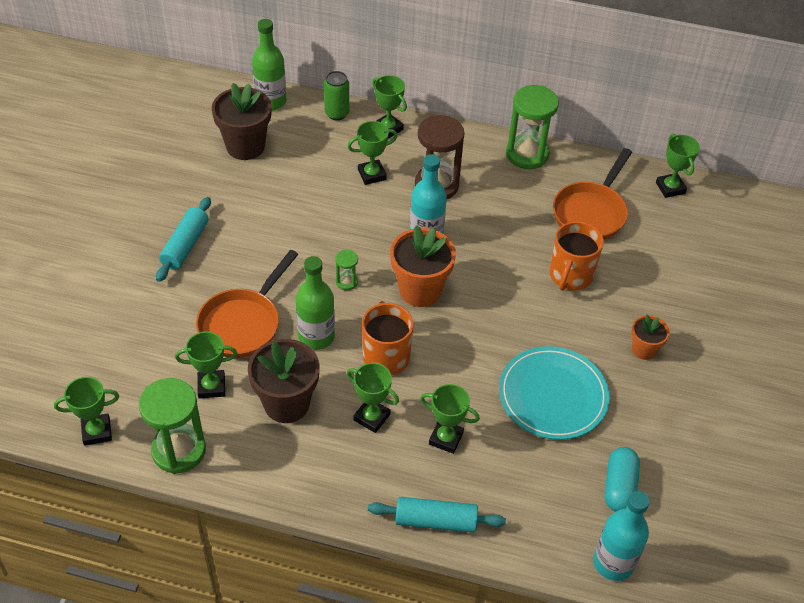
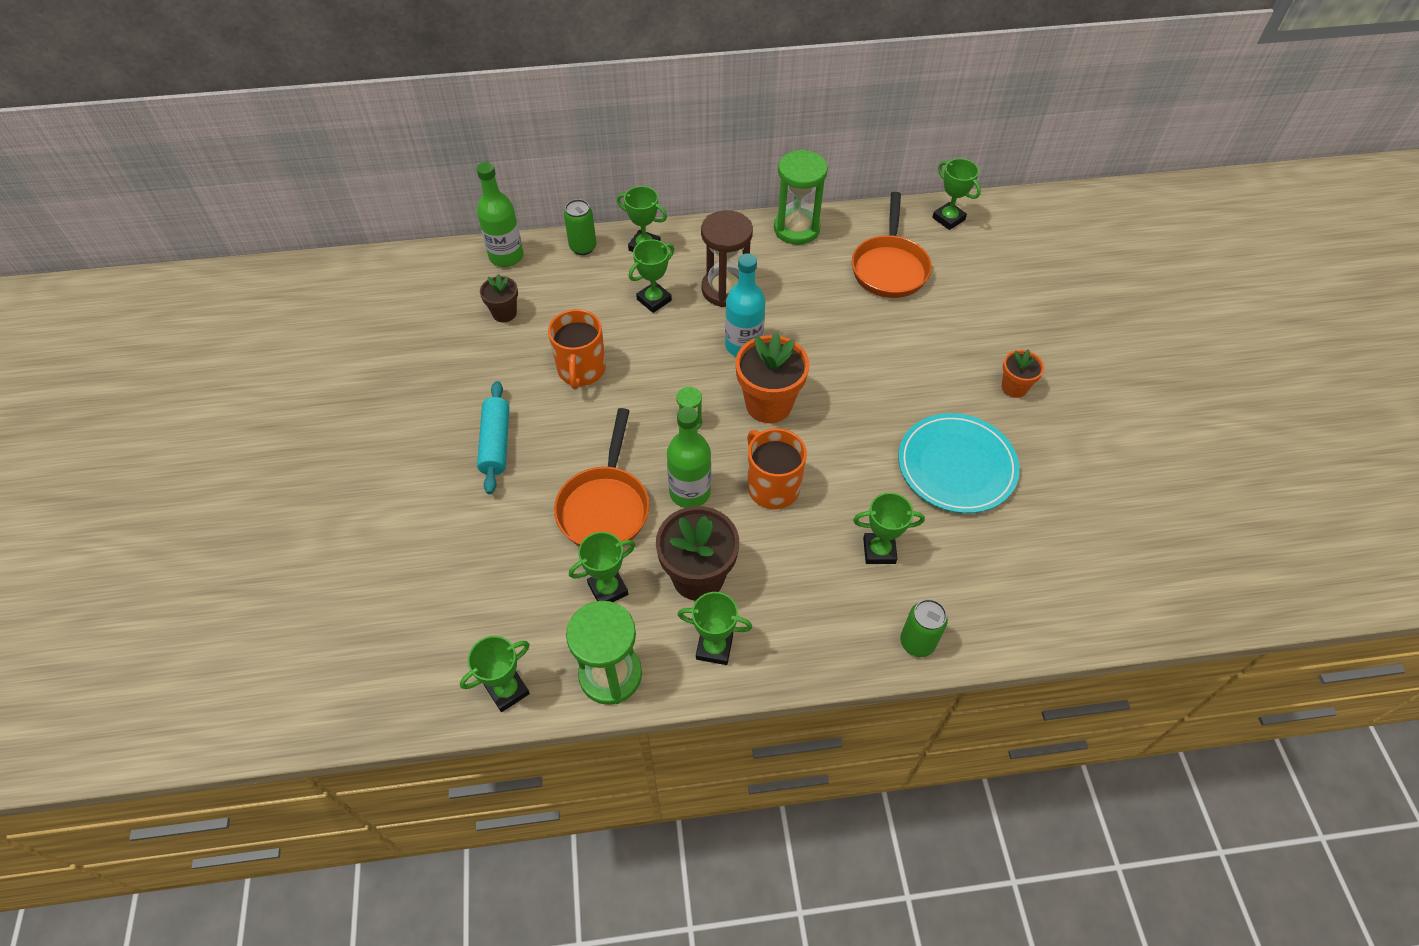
camera: 20 degrees left, 5 degrees up
(245, 146) = (504, 313): brown flower pot -> brown flower pot, size x0.56
(371, 417) = (793, 557): green trophy -> green trophy (714, 647)
(435, 521) = (917, 642): turquoise rolling pin -> green can
(570, 276) = (905, 338): orange mug -> orange mug (581, 370)
(613, 562) = (1107, 615): turquoise bottle -> none
(619, 487) = (1069, 535): turquoise capsule -> none

